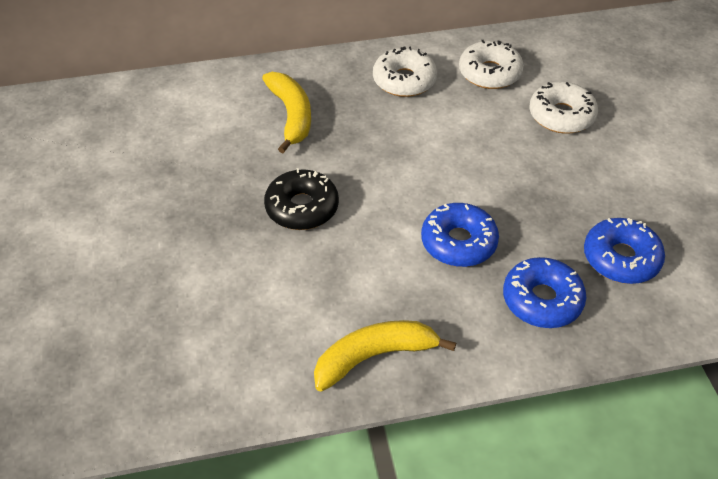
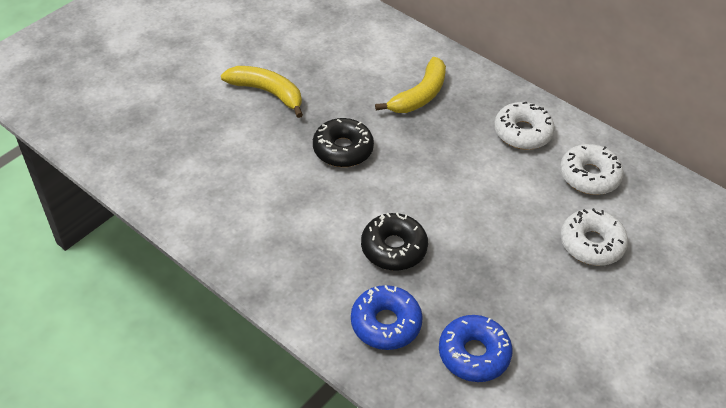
camera: 50 degrees right, 0 degrees up
(374, 356) = (255, 255): yellow banana -> yellow banana (267, 92)
(458, 242) = (393, 248): blue donut -> black donut

